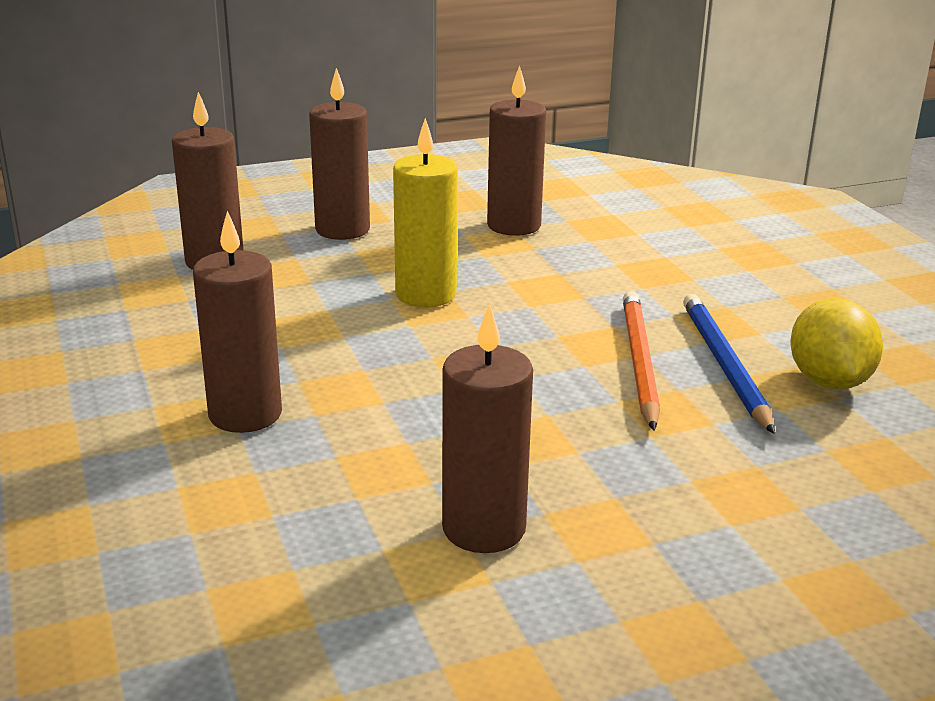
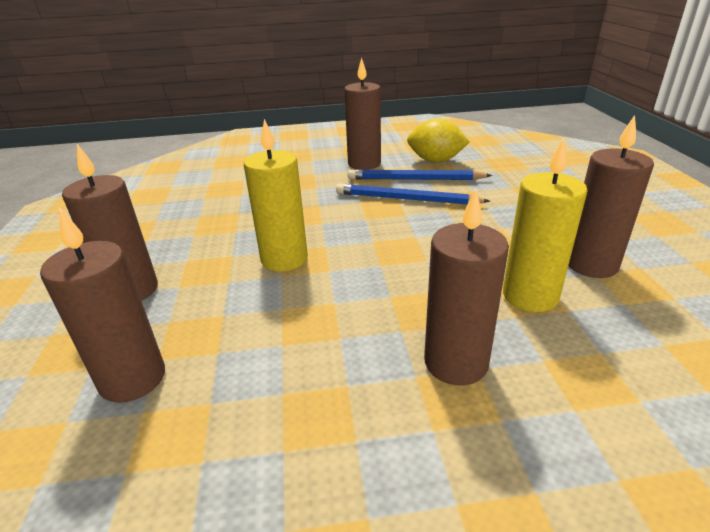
camera: 75 degrees left, 5 degrees up
(383, 467) = (530, 296): none -> yellow candle
(514, 225) = (197, 215): brown candle -> brown candle (364, 164)
(639, 362) = (406, 199): orange pencil -> blue pencil

